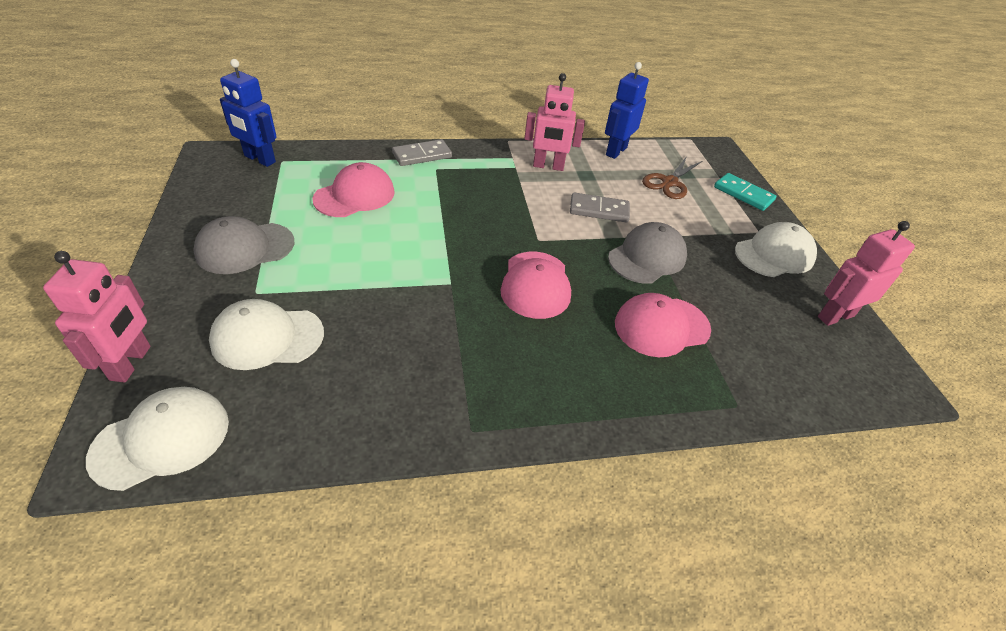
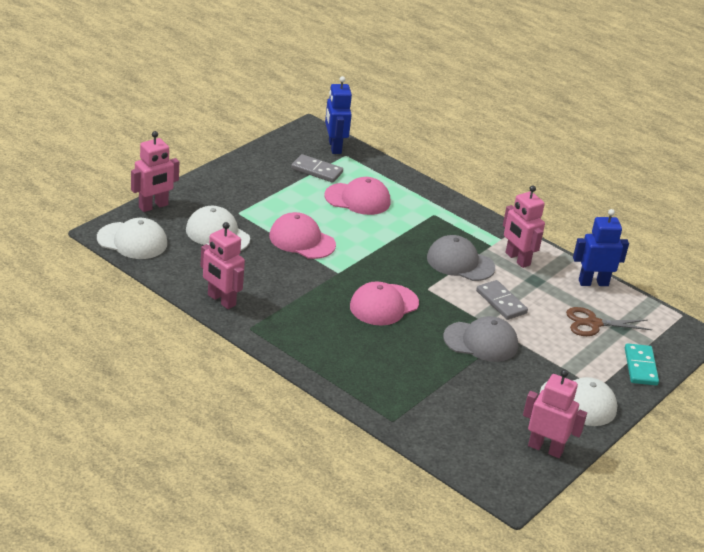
camera: 50 degrees right, 10 degrees down
(245, 248) = (261, 189): grey cap -> grey cap (460, 262)
(391, 423) = (221, 300): none -> pink robot
(422, 155) = (439, 201): grey domino -> grey domino (317, 170)
(661, 326) = (419, 369): pink cap -> pink cap (302, 240)

